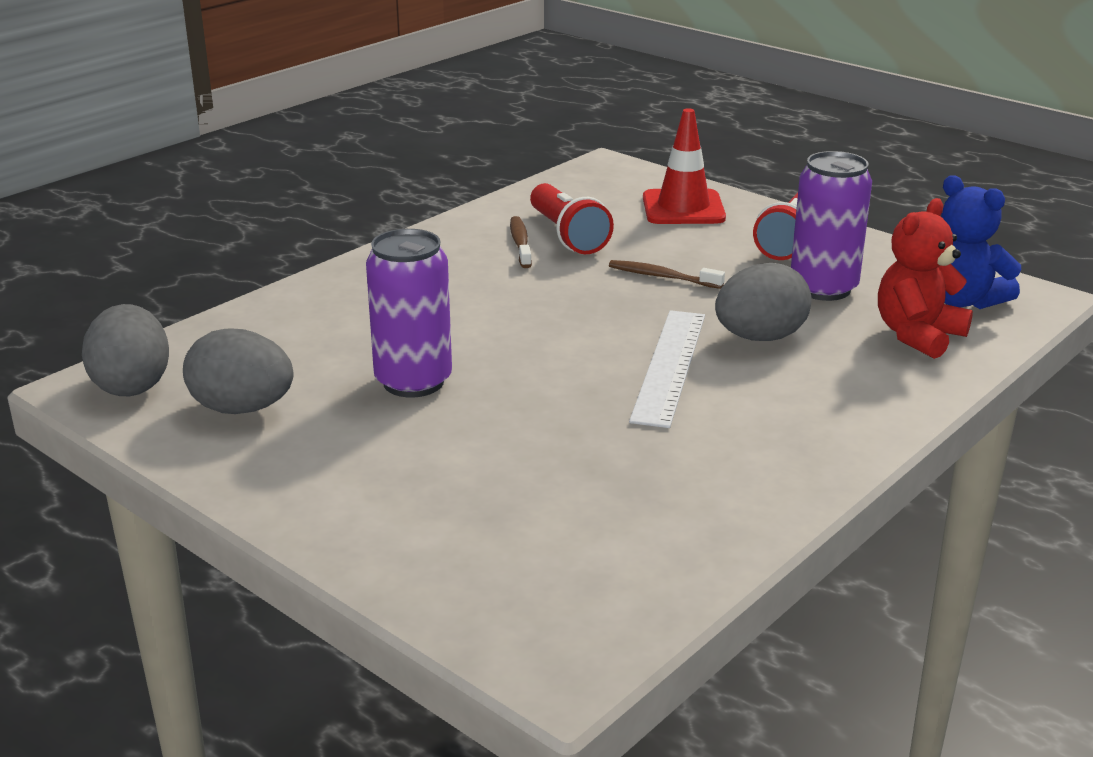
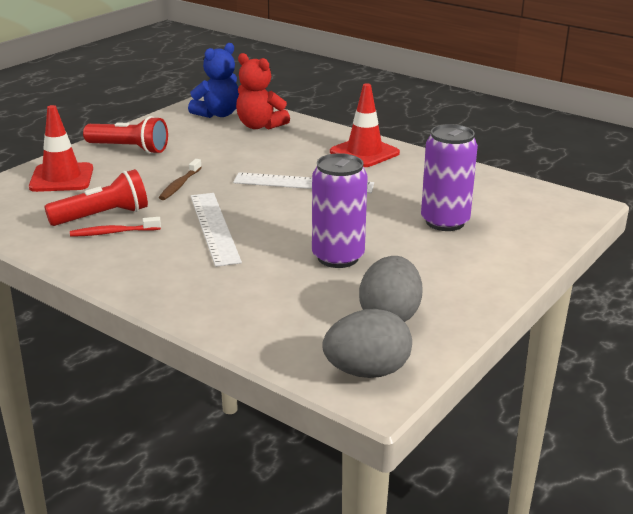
camera: 95 degrees left, 0 degrees up
(520, 243) = (113, 233): brown toothbrush -> red toothbrush
(522, 300) = (214, 228): none -> white ruler
(760, 337) = (265, 160): grey egg -> none
(810, 429) = (364, 152): none -> red traffic cone
(823, 288) = (200, 143): purple can -> purple can (445, 222)

